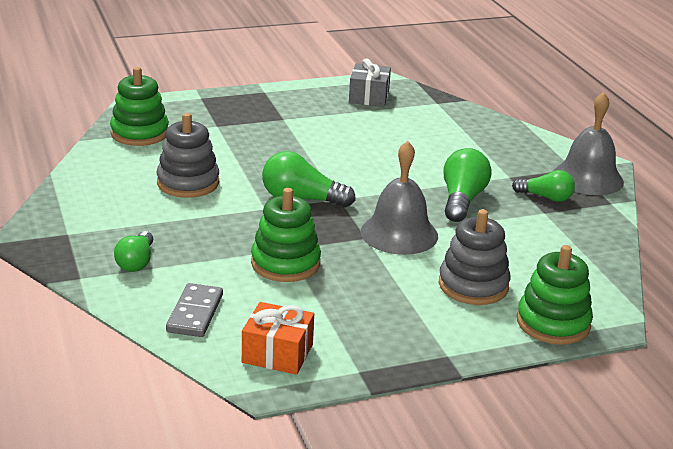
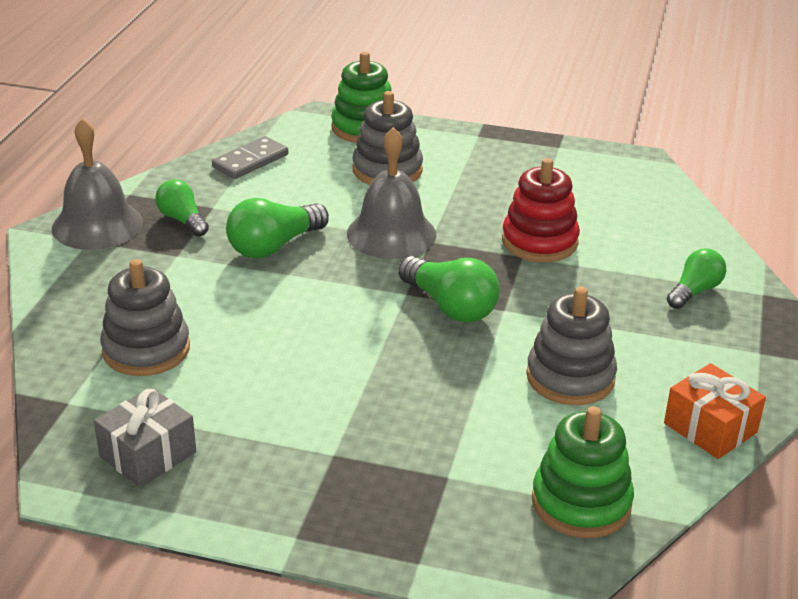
camera: 145 degrees left, 5 degrees up
(195, 313) = (664, 225): grey domino -> grey domino (250, 161)
(277, 353) = (614, 175): orange gift -> orange gift (710, 428)
(285, 263) = (539, 242): green stacking toy -> red stacking toy
(439, 130) = (146, 349): none -> grey stacking toy

